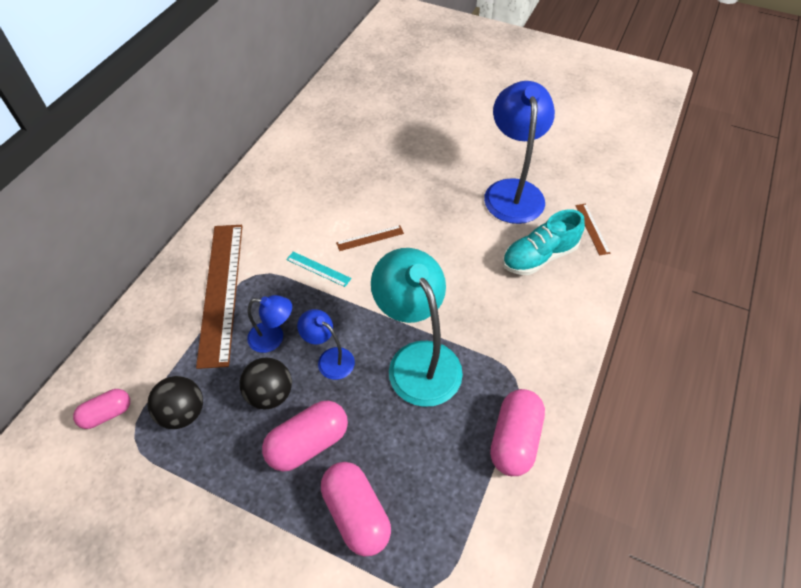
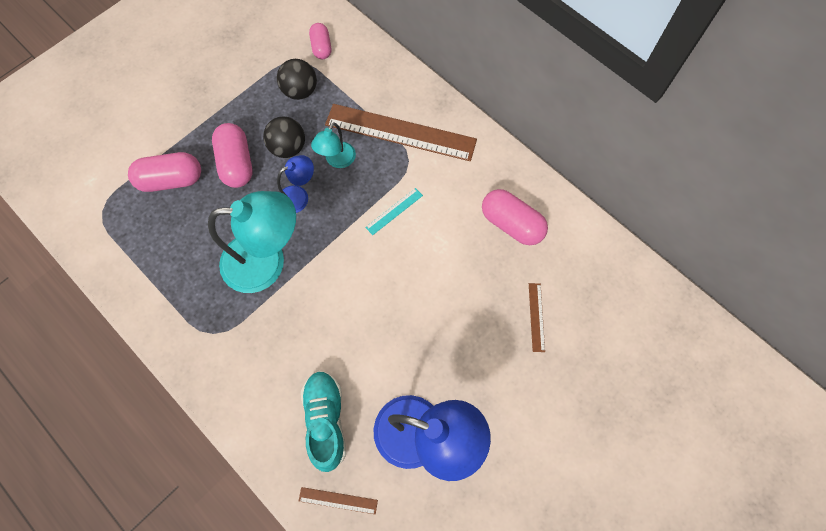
camera: 110 degrees right, 15 degrees up
(273, 338) = (337, 160): blue lamp -> turquoise lamp
(370, 238) = (413, 265): brown ruler -> brown ruler (536, 317)
(514, 439) = (164, 308): pink capsule -> pink capsule (511, 224)

